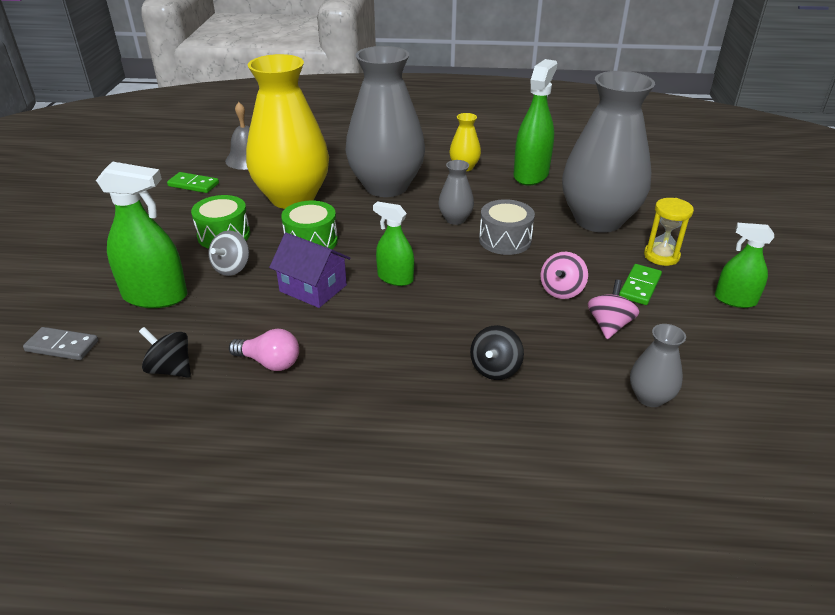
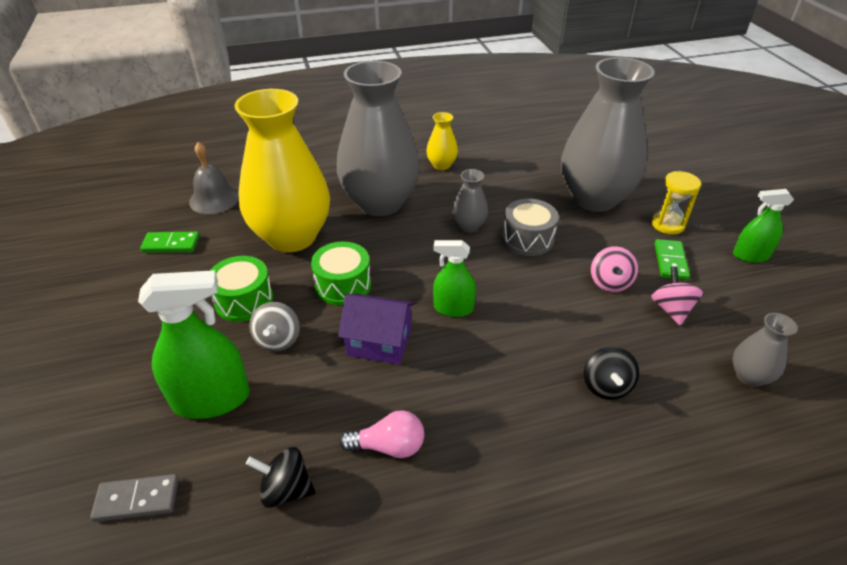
camera: 20 degrees left, 5 degrees up
(531, 175) = (507, 161): green spray bottle -> none

